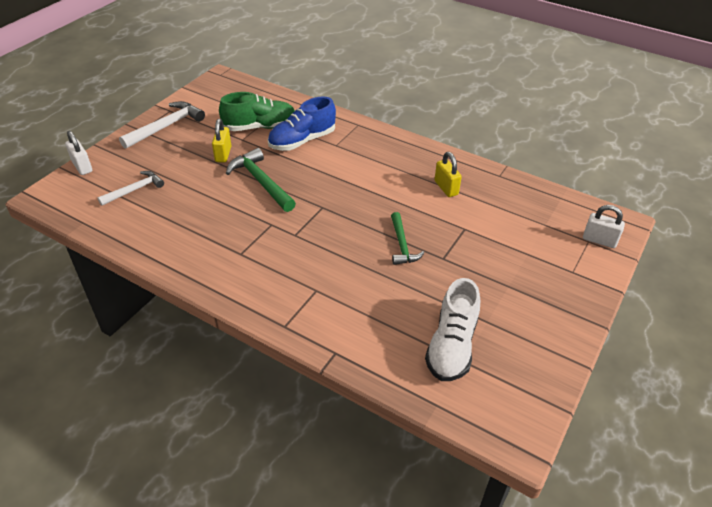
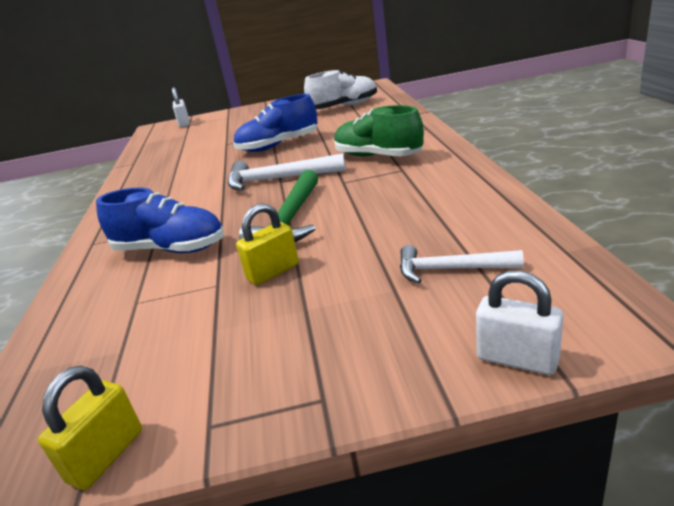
camera: 125 degrees left, 15 degrees down
(82, 166) = (517, 359): white padlock -> white padlock turned 75 degrees counterclockwise
(166, 127) = (272, 377): white hammer -> white hammer (278, 179)
(260, 127) = (166, 293): green shoe -> green shoe (378, 156)
(402, 245) = (278, 145): green hammer -> blue shoe
(446, 188) = (178, 166): yellow padlock -> yellow padlock (106, 456)

